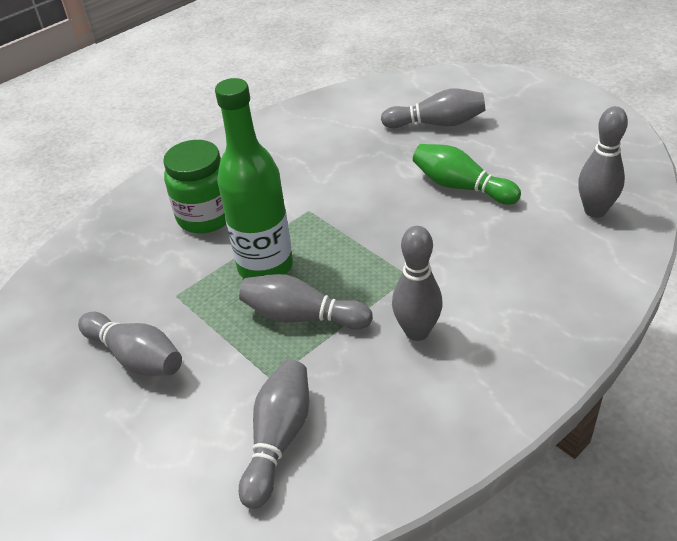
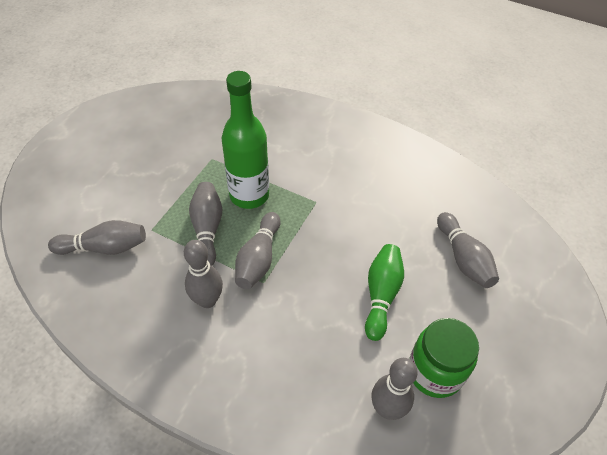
camera: 65 degrees right, 10 degrees up
(136, 357) = (157, 159): grey bowling pin -> grey bowling pin (258, 259)
(206, 216) = (289, 147): green jar -> green jar (435, 372)

